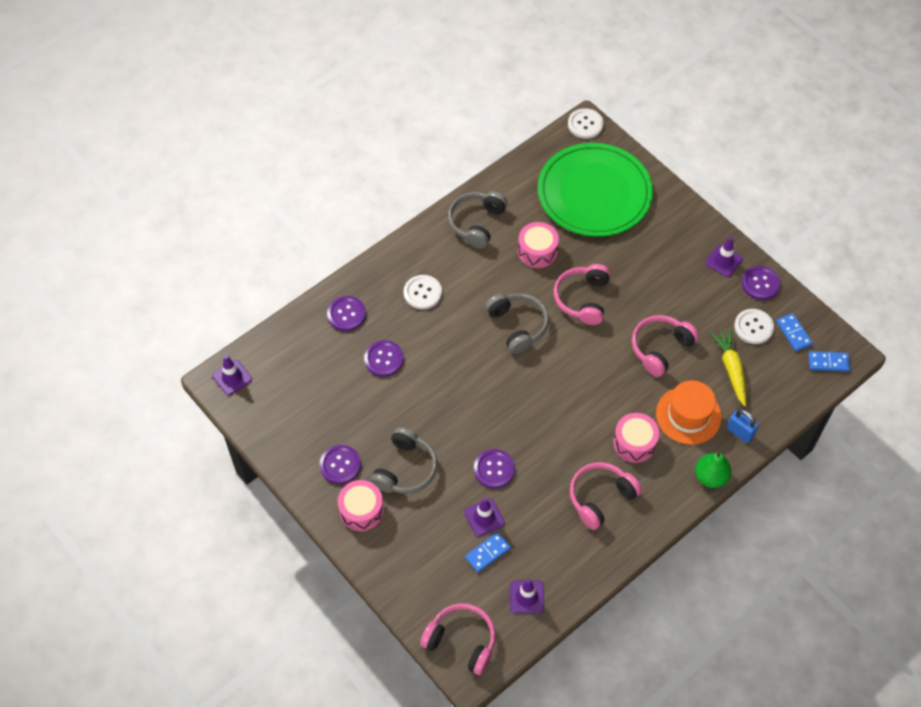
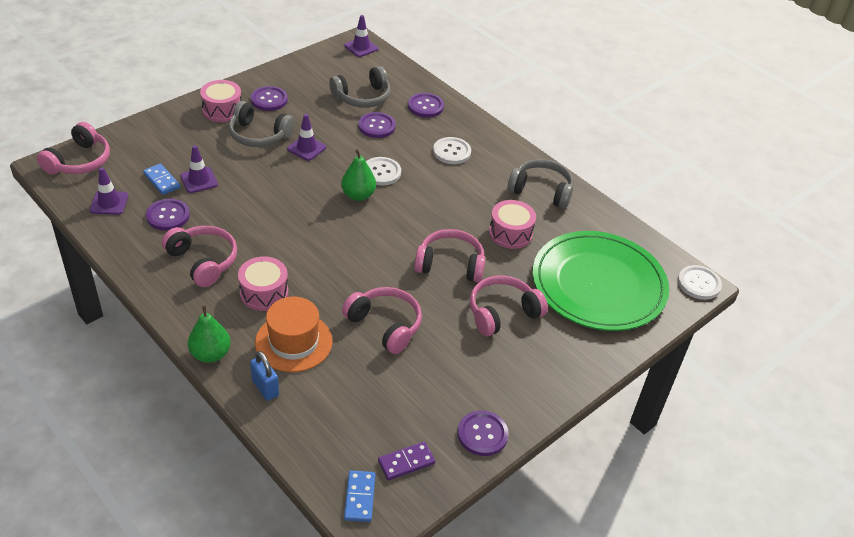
camera: 85 degrees right, 15 degrees down
(494, 469) = (249, 189): purple button -> purple button (168, 216)
(495, 373) = (358, 195): none -> green pear
(518, 325) = (414, 213): grey headphones -> grey headphones (362, 97)
(635, 263) = (502, 313): none -> pink headphones
(723, 261) = (514, 398): purple traffic cone -> purple traffic cone (306, 148)
(731, 369) = (354, 389): yellow carrot -> none
(739, 432) = (265, 388): blue padlock -> blue padlock turned 75 degrees counterclockwise
(753, 327) = (415, 419): white button -> white button (381, 172)
(793, 333) = (406, 462): blue domino -> purple domino

